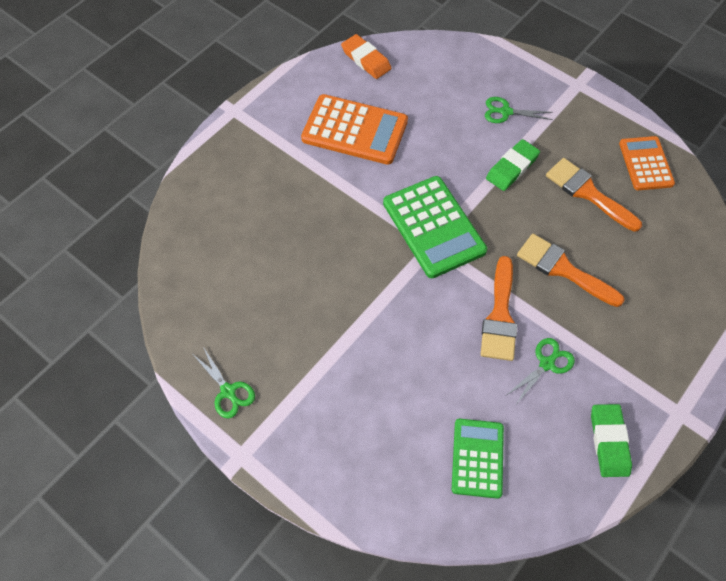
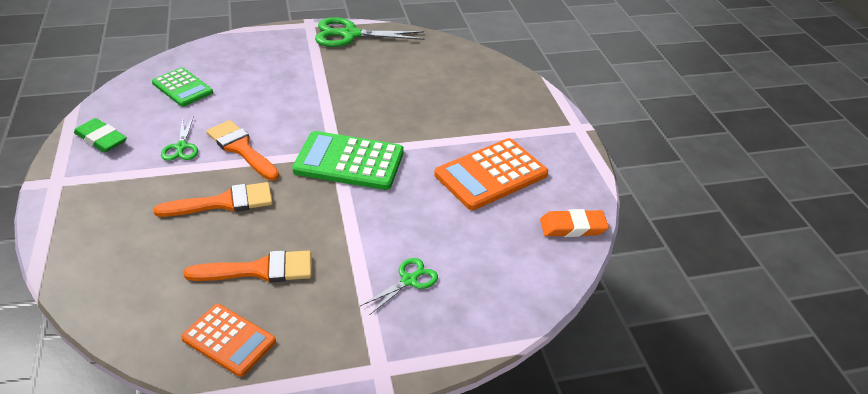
camera: 125 degrees right, 20 degrees down
(228, 391) = (350, 35): green scissors -> green scissors, size x1.89
(512, 168) = (345, 240): green eraser -> none

